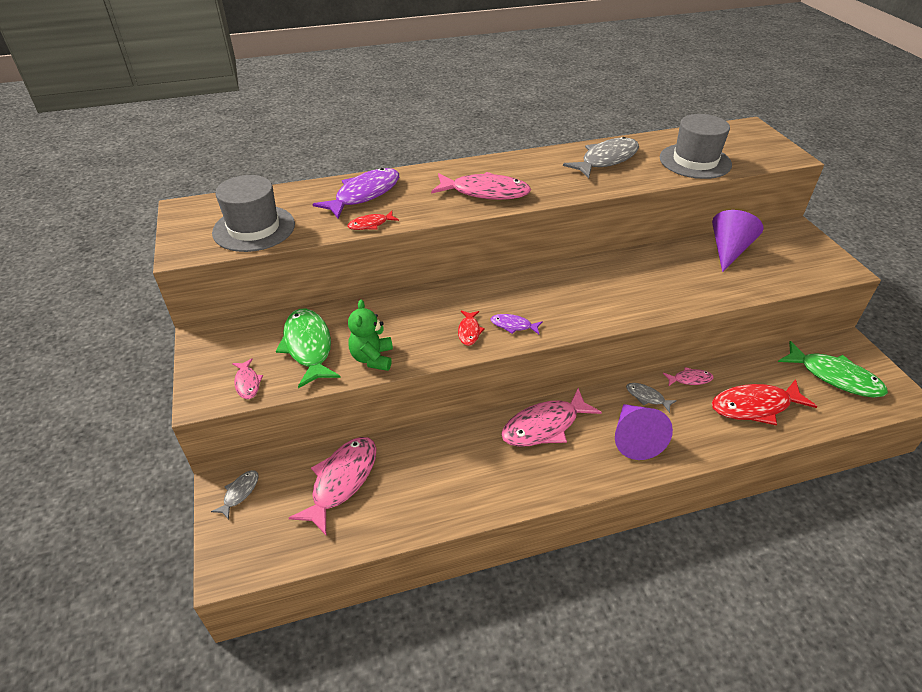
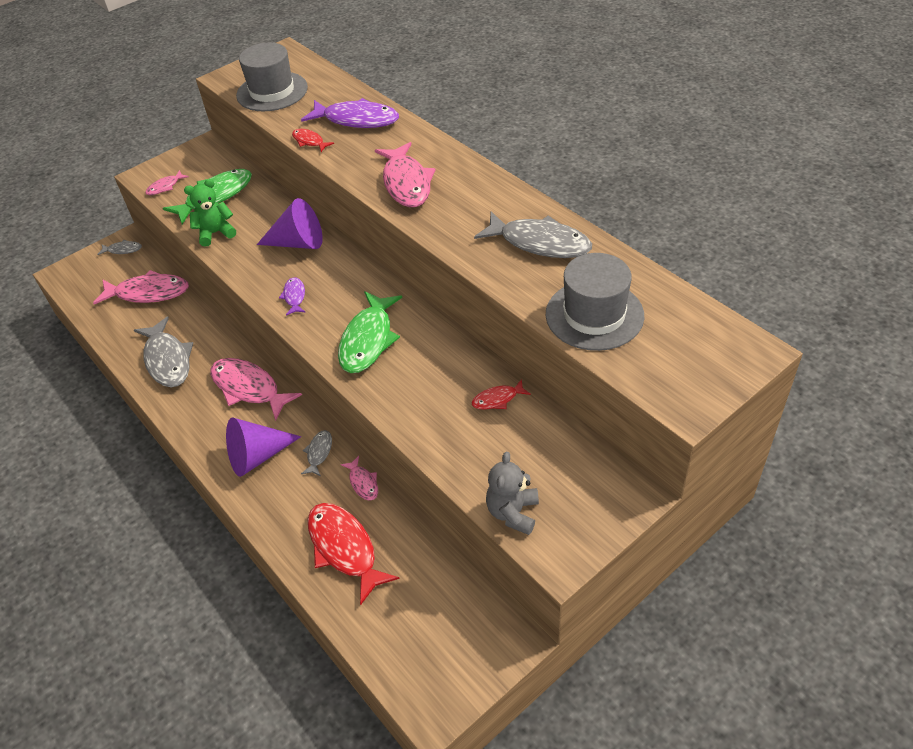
camera: 70 degrees right, 5 degrees up
(465, 483) = (167, 360): none -> grey fish
(469, 331) = (273, 273): red fish -> red fish (497, 399)
(728, 250) = (528, 430): purple cone -> purple cone (298, 243)
(802, 276) = (513, 512): none -> grey teddy bear
(834, 377) = (434, 625): green fish -> green fish (368, 340)

